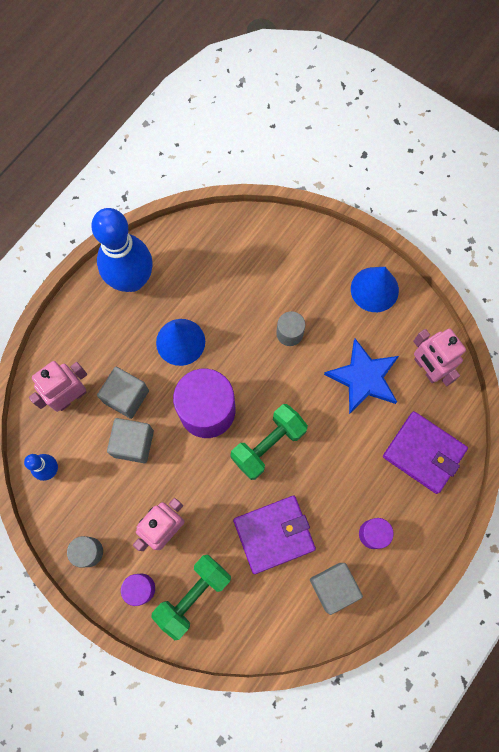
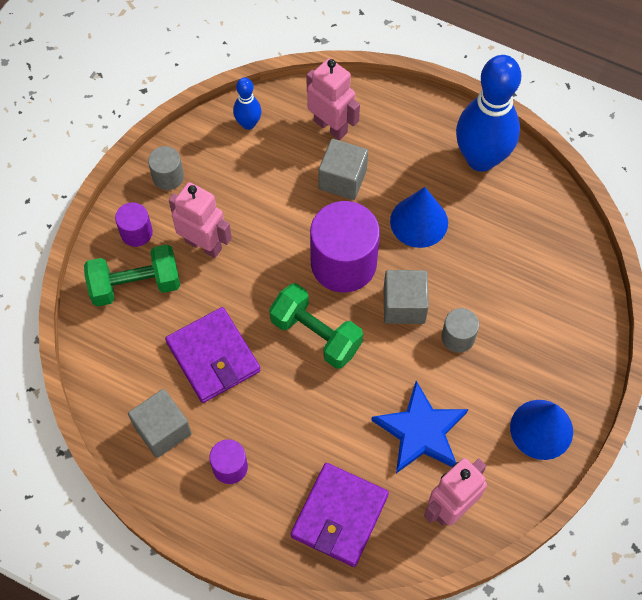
camera: 80 degrees right, 10 degrees down
(133, 443) = (291, 196): grey cube -> grey cube (404, 305)
(193, 595) = (135, 285): green dumbbell -> green dumbbell turned 45 degrees counterclockwise

